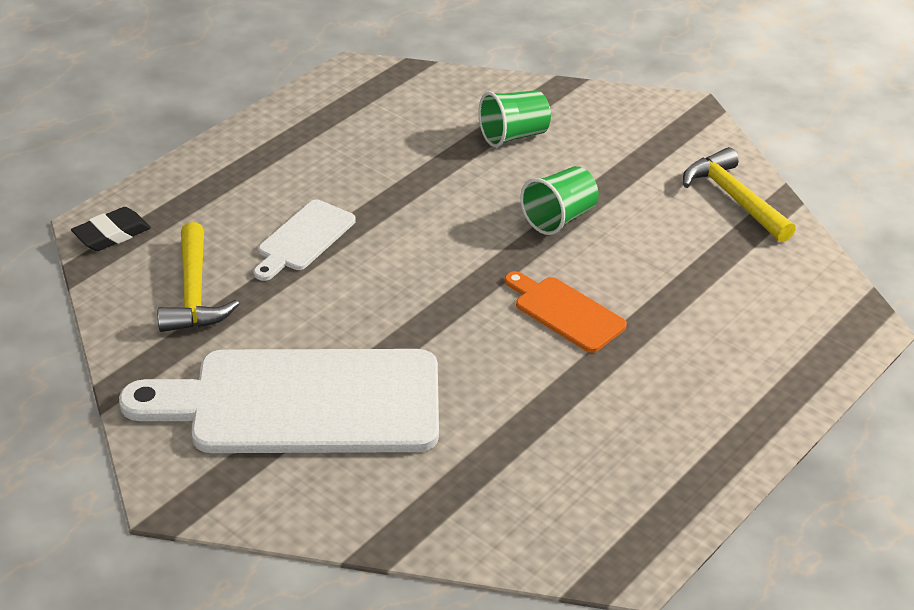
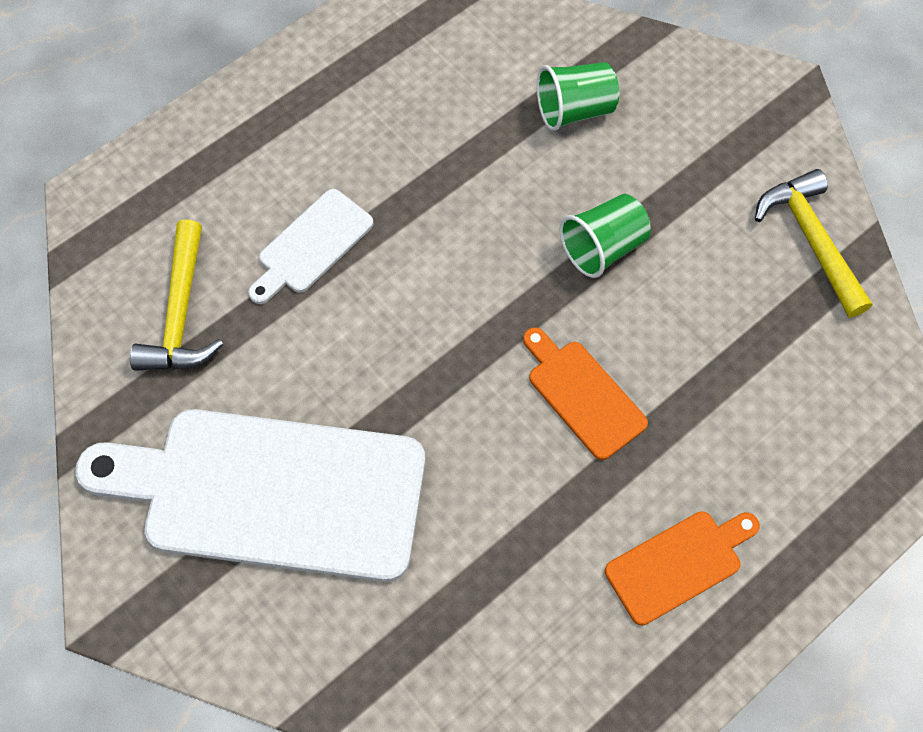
camera: 10 degrees right, 25 degrees up
(112, 234) = (106, 213): black eraser -> none
(677, 413) = (678, 564): none -> orange cutting board

